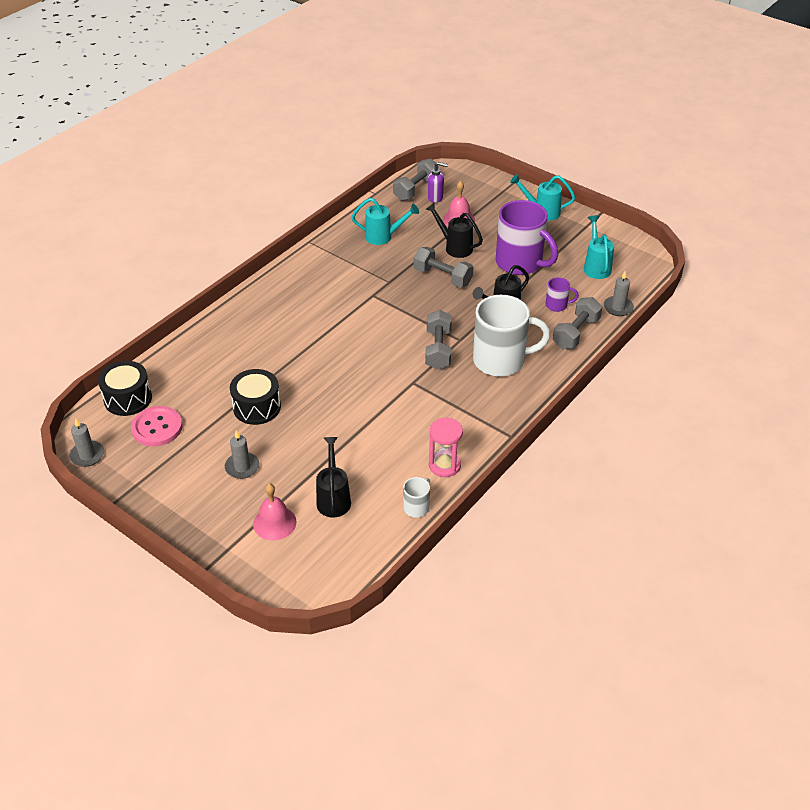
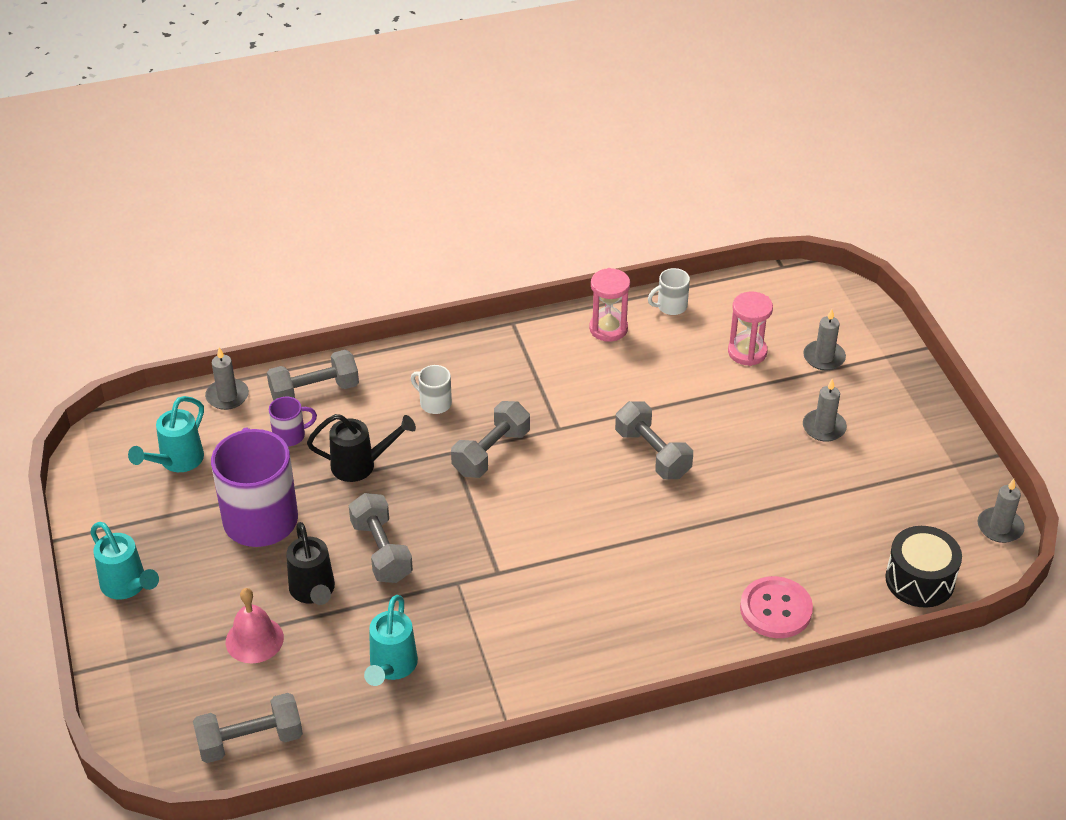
camera: 145 degrees left, 0 degrees up
(157, 428) = (899, 521): pink button -> pink button (775, 609)
(257, 407) = (764, 488): black drum -> none
(274, 523) = (824, 357): pink bell -> grey candle
(333, 498) = (747, 352): black watering can -> pink hourglass
(342, 395) = (652, 453): none -> grey dumbbell
(383, 237) = (391, 668): turquoise watering can -> turquoise watering can turned 120 degrees counterclockwise
(435, 197) = (239, 705): purple soap dispenser -> none
(501, 360) = (434, 403): white mug -> white mug, size x0.45
(557, 305) = (290, 435): purple mug -> purple mug turned 120 degrees clockwise

